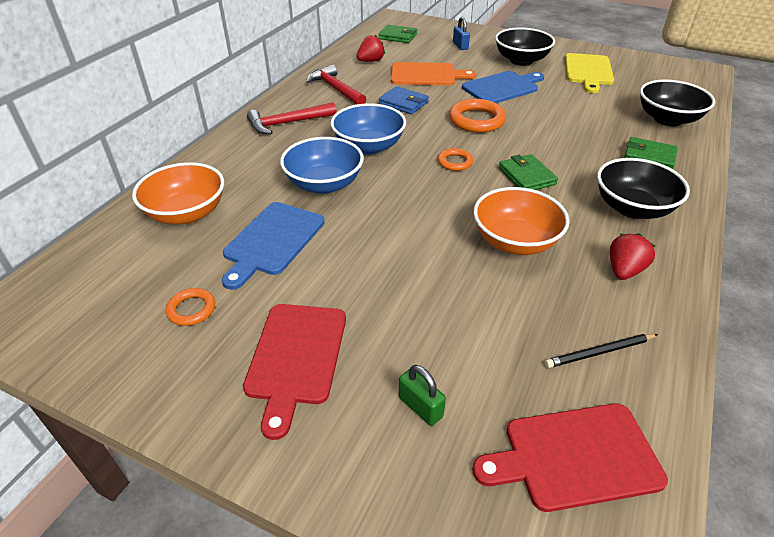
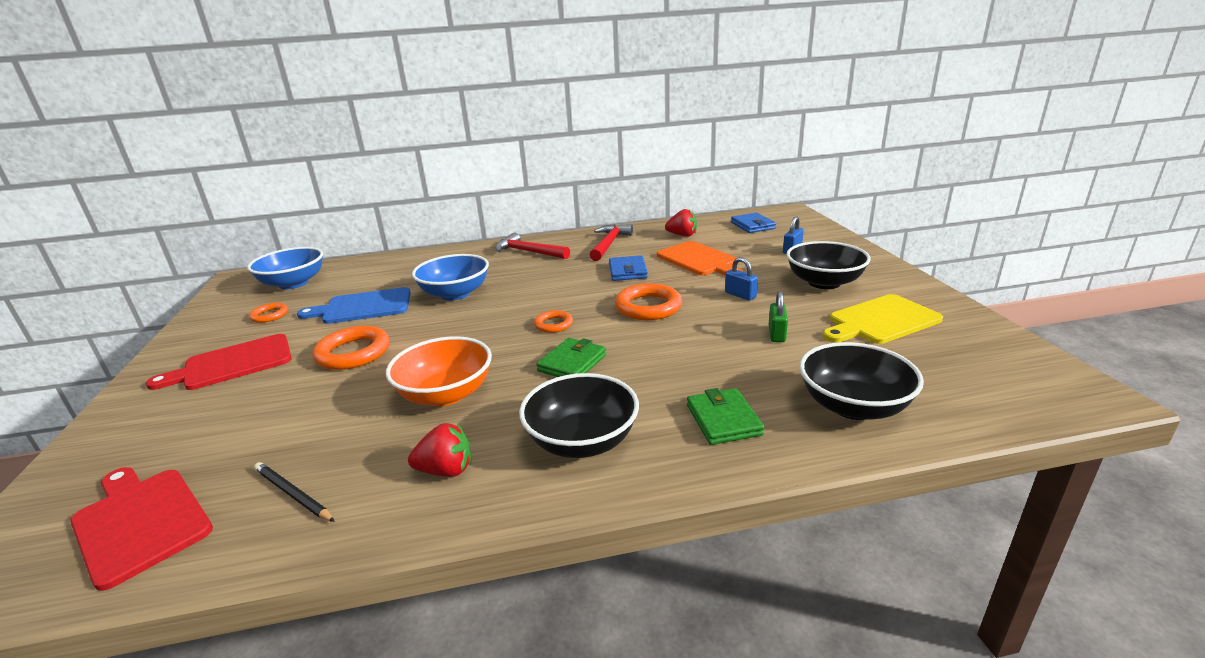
camera: 55 degrees right, 15 degrees down
(187, 213) = (374, 273): orange bowl -> none
(369, 146) = (533, 286): blue bowl -> blue bowl (293, 283)
(377, 270) = (353, 353): none -> orange ring
(398, 36) = (752, 225): green wallet -> blue wallet
(420, 407) = (190, 427): green padlock -> green padlock (776, 334)
(502, 87) = (740, 295): blue cutting board -> blue padlock

